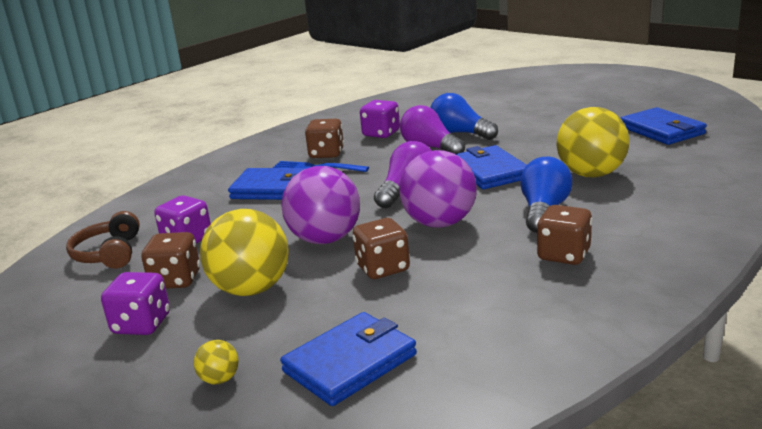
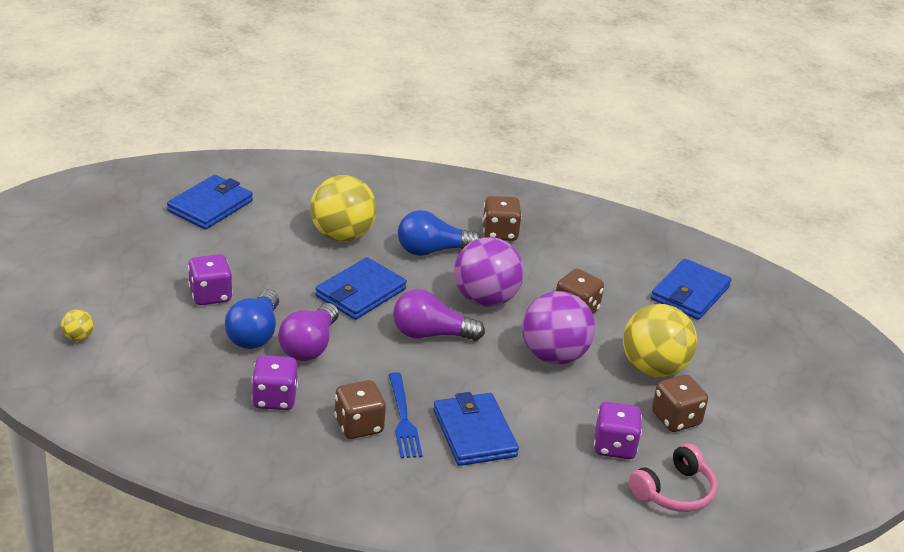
camera: 125 degrees left, 10 degrees up
(109, 253) = (674, 492): brown headphones -> pink headphones
(141, 324) = (738, 407): purple dice -> purple dice (210, 295)
(220, 379) = (750, 340): yellow ball -> yellow ball (78, 337)
(350, 363) = (690, 293): blue wallet -> blue wallet turned 75 degrees counterclockwise

